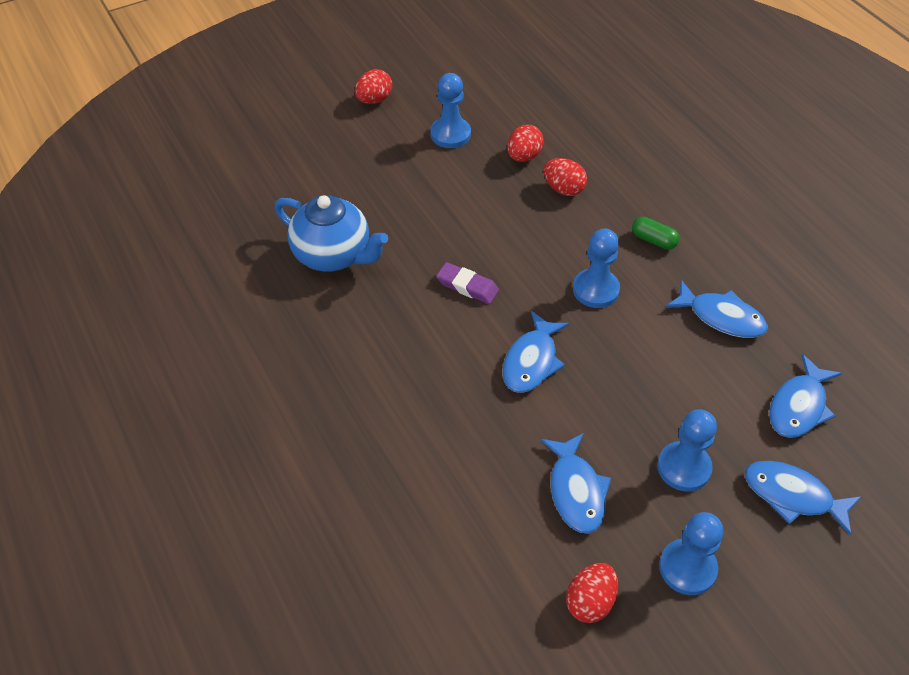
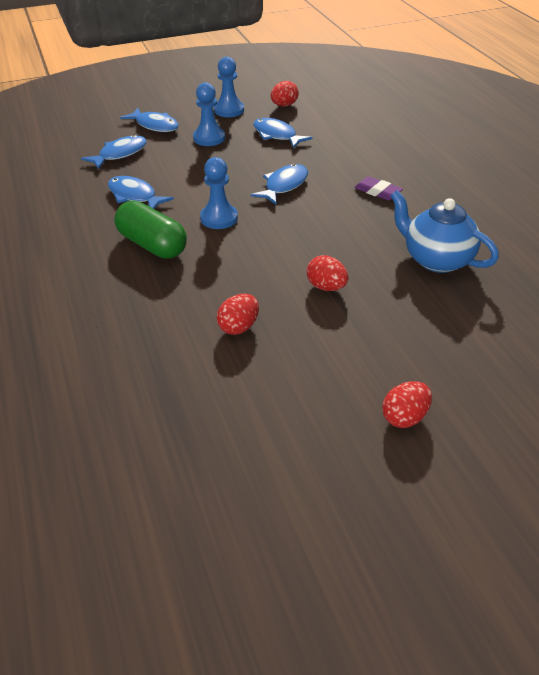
camera: 170 degrees left, 10 degrees down
(450, 134) = (313, 360): blue pawn -> none
(467, 286) = (321, 229): purple eraser -> purple eraser (378, 192)
(563, 189) = (211, 292): red egg -> red egg (326, 287)
(576, 491) = (276, 135): blue fish -> blue fish turned 45 degrees counterclockwise
(653, 240) = (152, 245): green capsule -> green capsule, size x2.02

